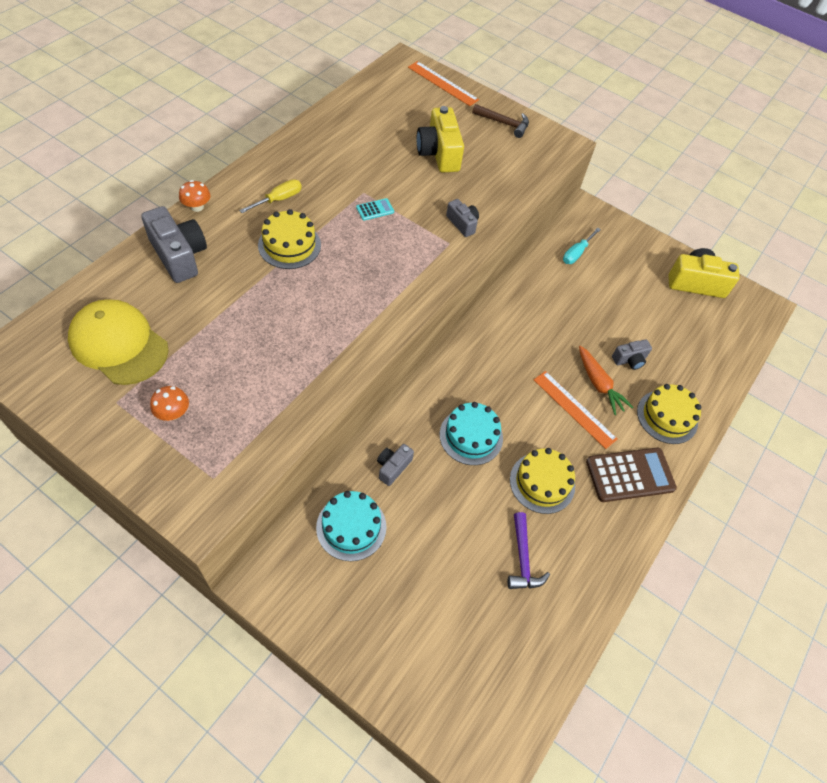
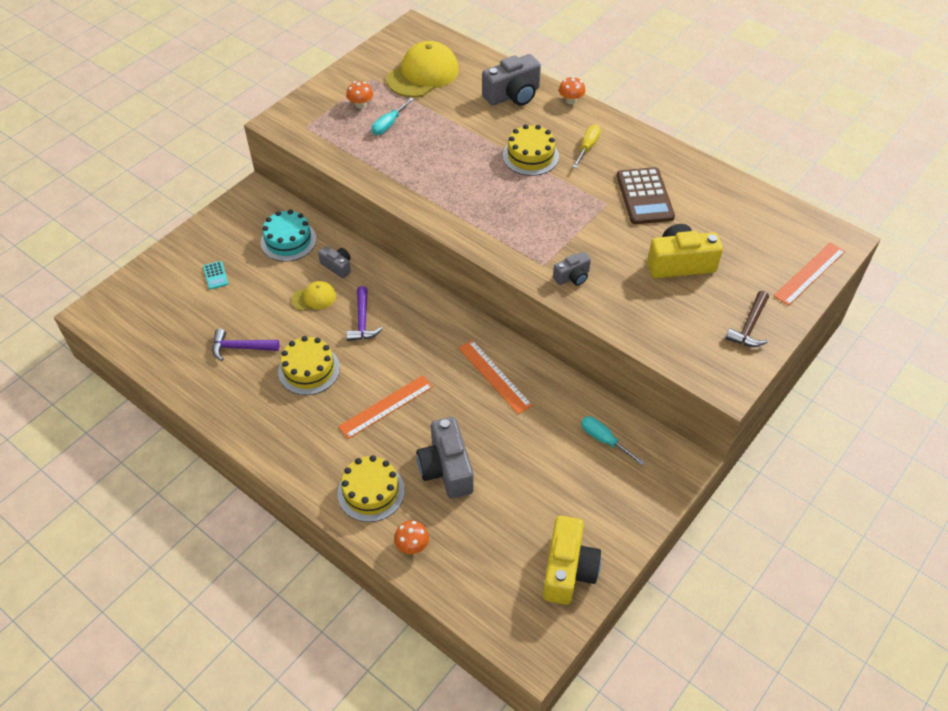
camera: 100 degrees right, 5 degrees down
(219, 378) = (389, 124): none -> turquoise screwdriver
(278, 199) = (587, 147): yellow screwdriver -> yellow screwdriver turned 120 degrees counterclockwise
(375, 210) = (583, 211): turquoise calculator -> turquoise calculator (215, 275)
(442, 487) = (314, 298): none -> yellow cap
(471, 436) = (362, 321): turquoise cake -> purple hammer
(525, 323) = (494, 376): none -> orange ruler
(599, 384) = (415, 433): orange carrot -> none
(629, 360) = (446, 469): grey camera -> grey camera, size x1.83
(630, 475) = (307, 443): brown calculator -> brown calculator (644, 196)
(708, 383) = (412, 545): none -> orange mushroom

